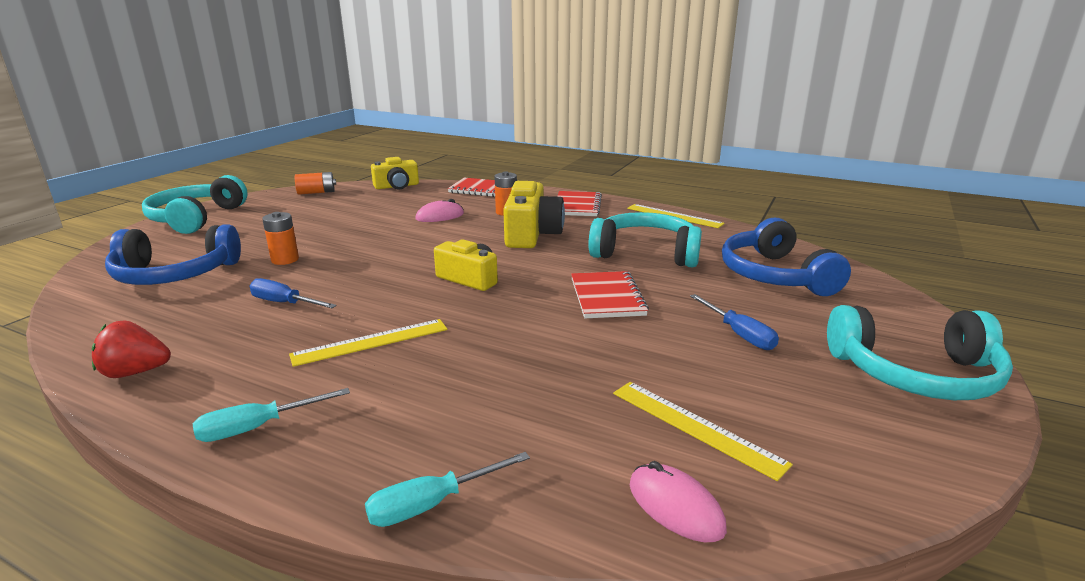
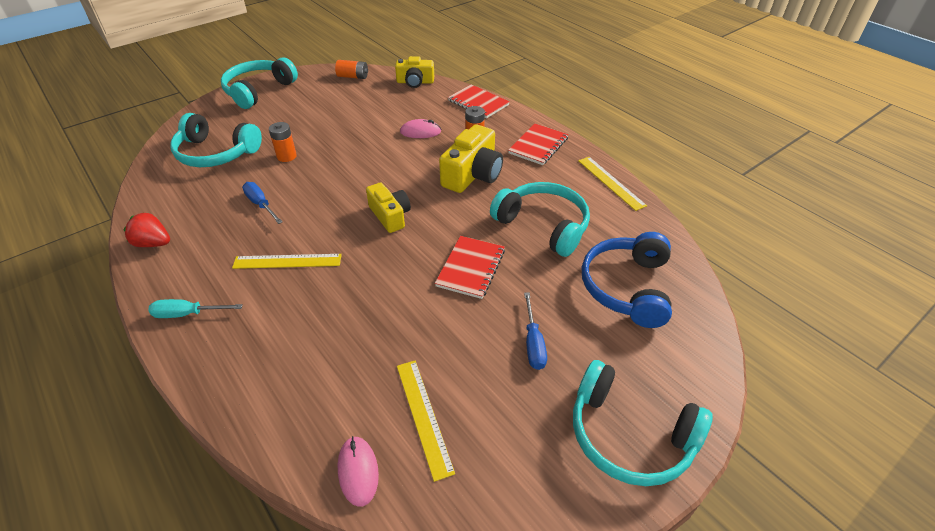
camera: 25 degrees right, 20 degrees up
(175, 274) = (216, 153): blue headphones -> turquoise headphones
(432, 504) = (236, 409): turquoise screwdriver -> none

